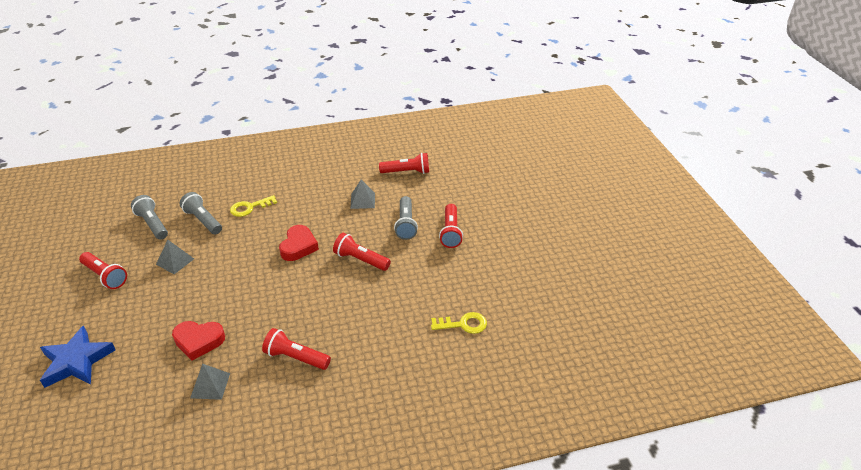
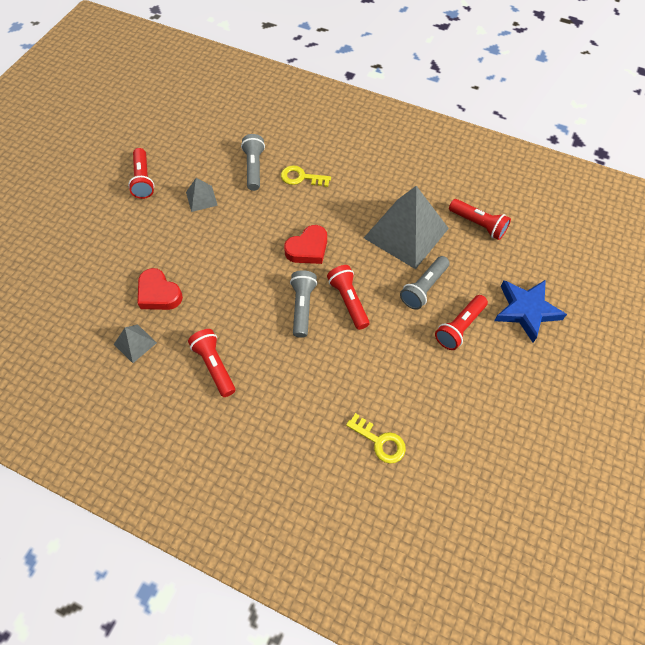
camera: 40 degrees right, 20 degrees up
(76, 361) = (69, 250): blue star -> blue star (526, 310)
(152, 224) = (213, 147): grey flashlight -> grey flashlight (302, 307)
(362, 200) = (406, 233): grey pyramid -> grey pyramid, size x2.24

